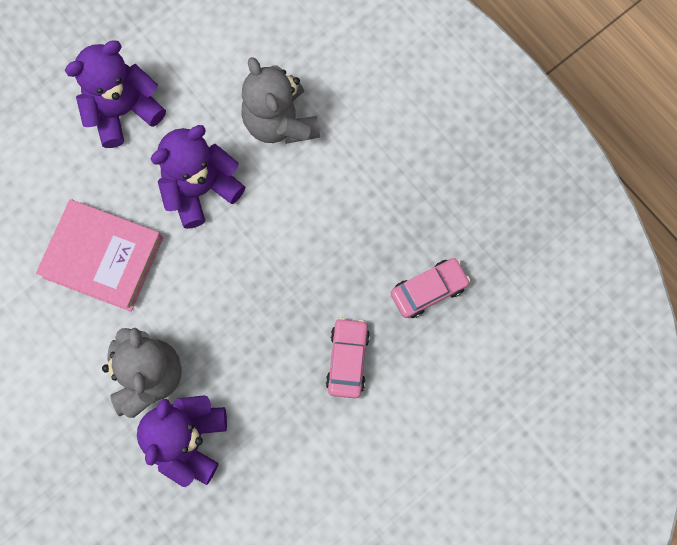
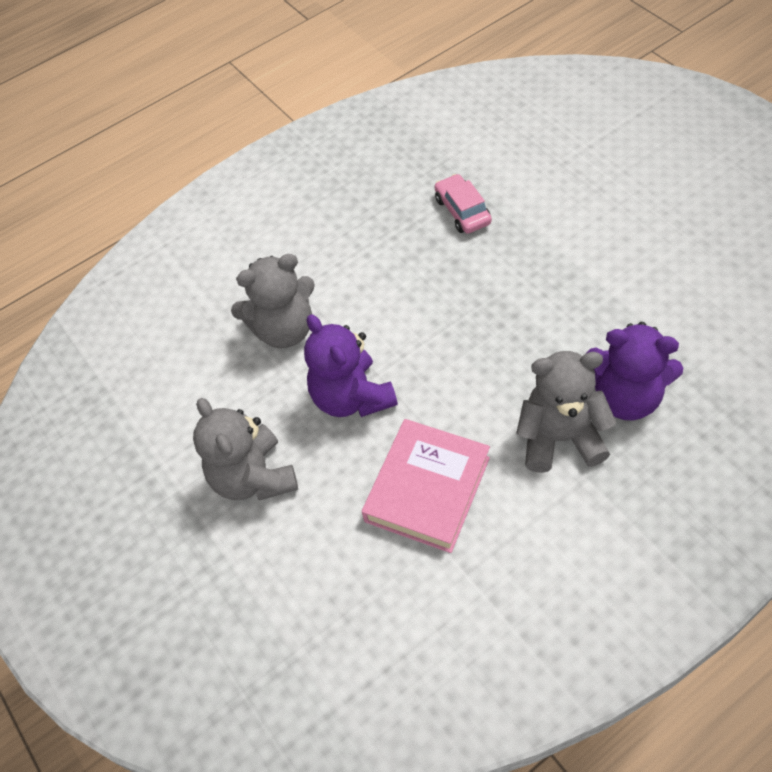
camera: 80 degrees left, 20 degrees down
(123, 110) = (253, 477): purple teddy bear -> grey teddy bear
(347, 359) = (532, 268): pink car -> none

